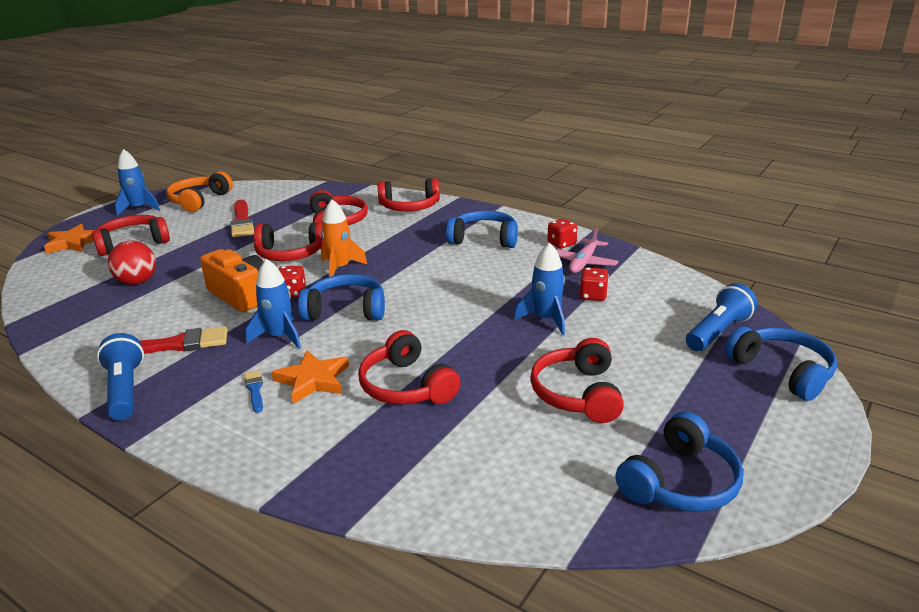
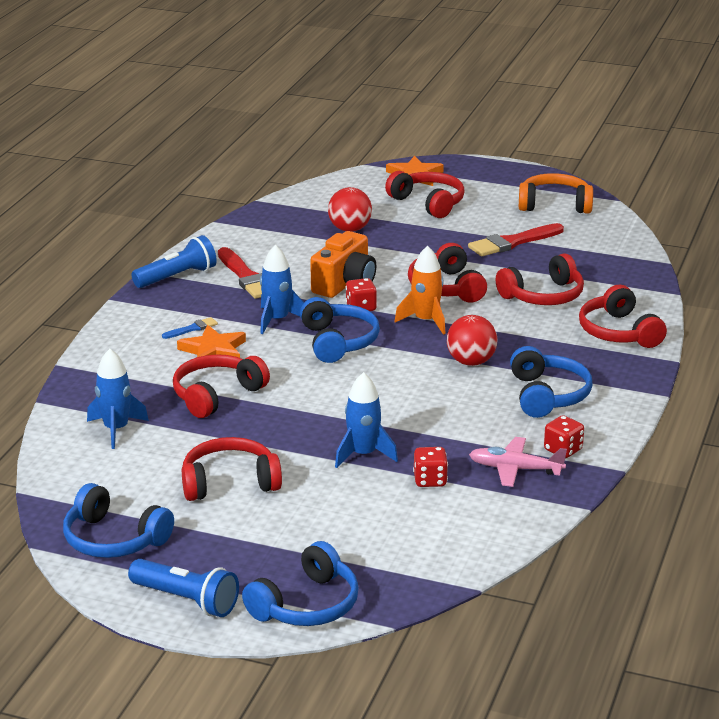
camera: 75 degrees right, 0 degrees up
(139, 208) = (513, 180): blue rocket -> blue rocket (116, 429)
(419, 259) = (471, 362): none -> red ball
(718, 332) = (377, 566): blue flashlight -> blue flashlight (187, 600)

